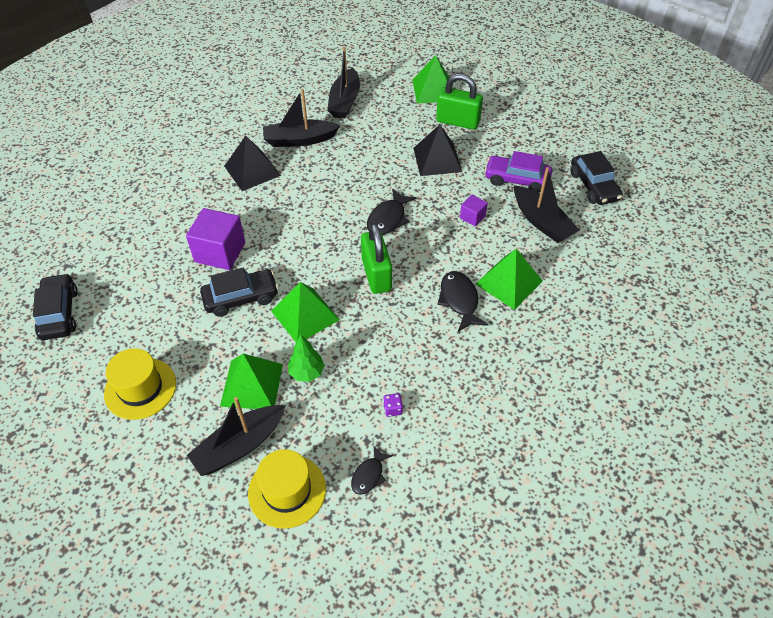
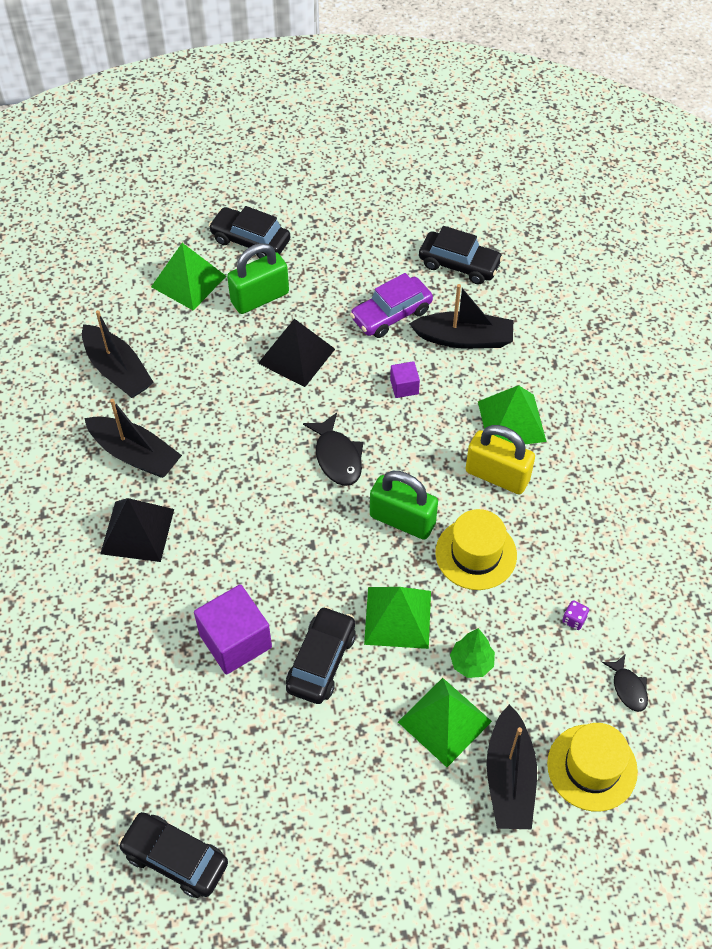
camera: 50 degrees left, 5 degrees up
(140, 388) = (360, 830): yellow hat -> yellow hat (476, 554)
(299, 140) = (135, 454): black boat -> black boat turned 90 degrees counterclockwise
(459, 300) = (497, 475): black fish -> yellow padlock
(491, 95) = (250, 241): none -> black car

